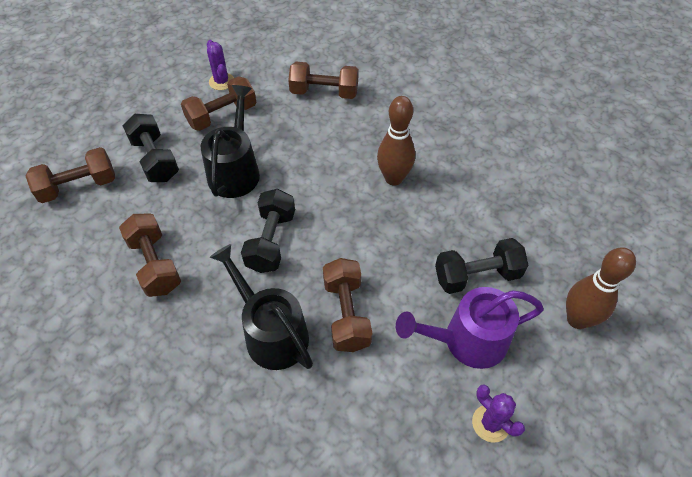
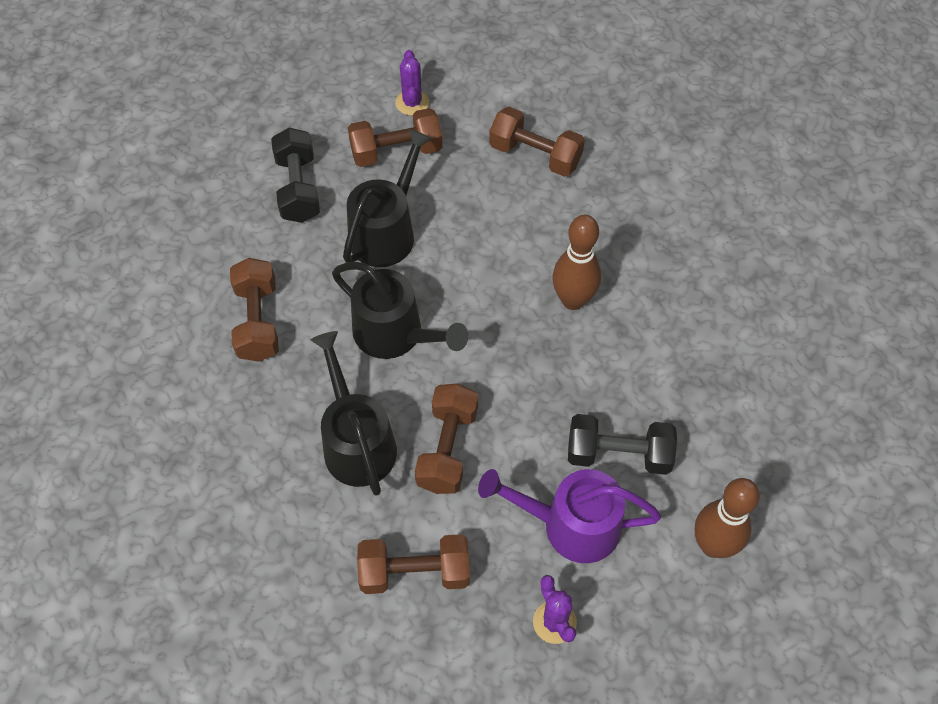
camera: 20 degrees right, 5 degrees up
(78, 186) = (202, 198): brown dumbbell -> brown dumbbell (415, 572)
(271, 241) = (395, 334): black dumbbell -> black watering can

